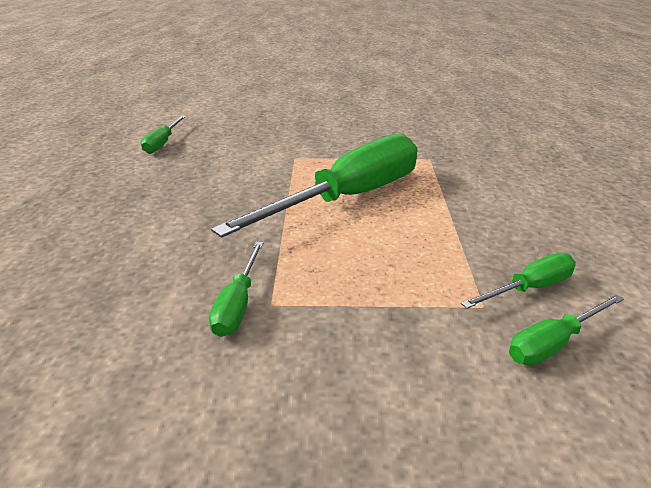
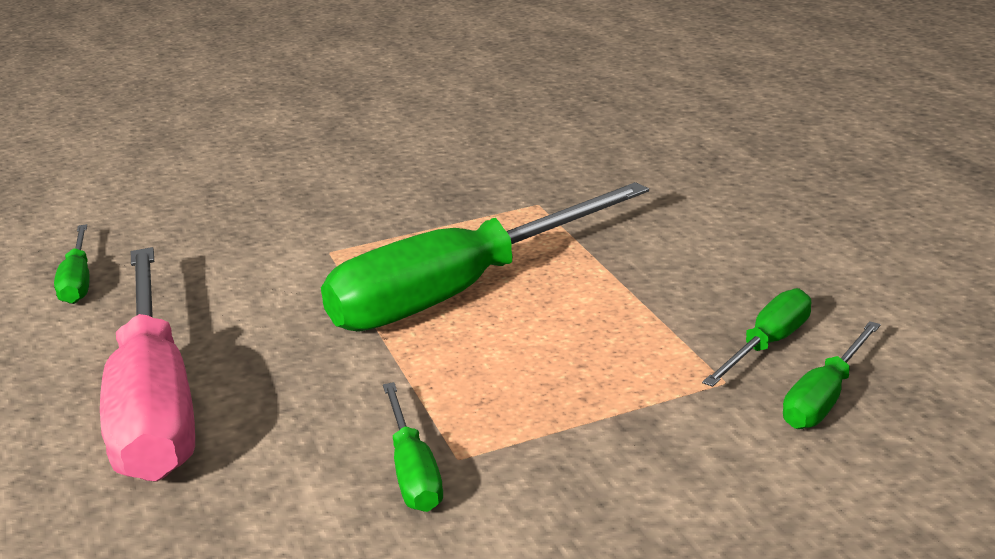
camera: 20 degrees left, 5 degrees down
(139, 217) = (154, 404): none -> pink screwdriver
(348, 198) = (460, 292): green screwdriver -> green screwdriver turned 150 degrees counterclockwise

